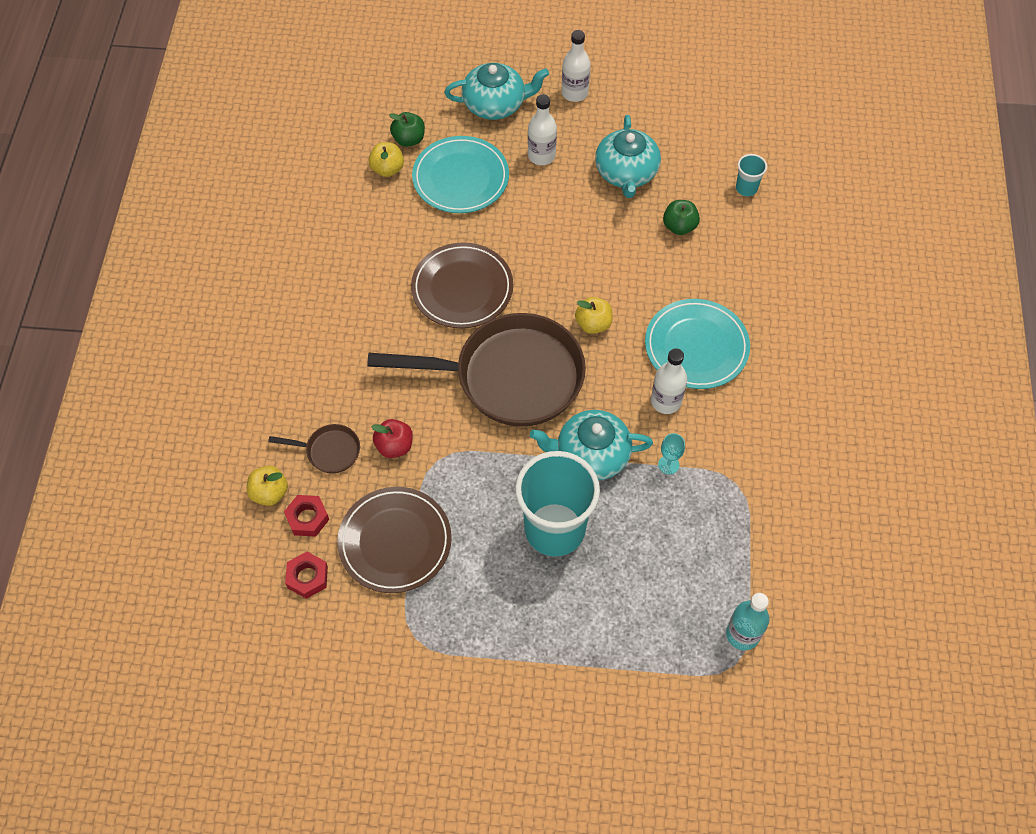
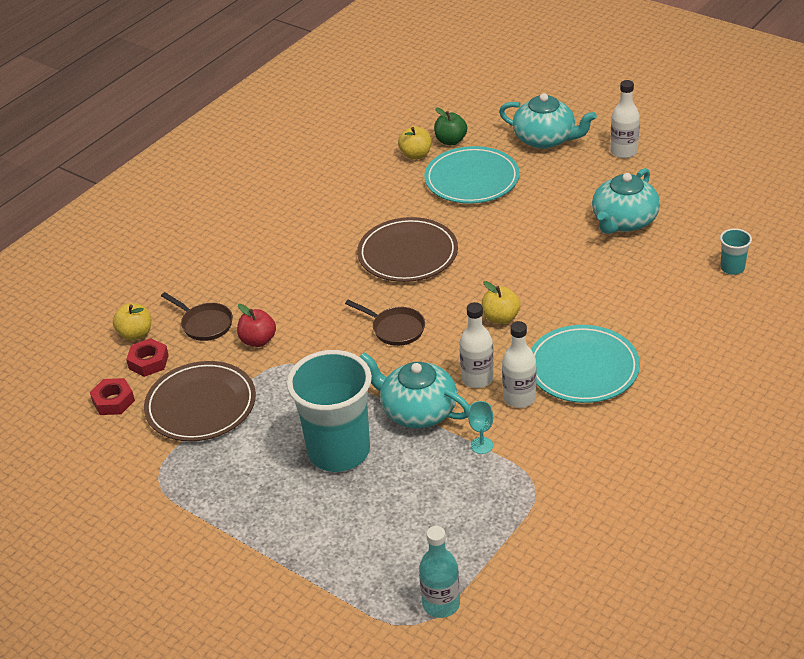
camera: 35 degrees right, 20 degrees down
(510, 377) = (395, 329): brown pan -> brown pan, size x0.41
(541, 156) = (556, 186): white bottle -> white bottle (477, 378)
(679, 226) = (642, 275): green apple -> none

